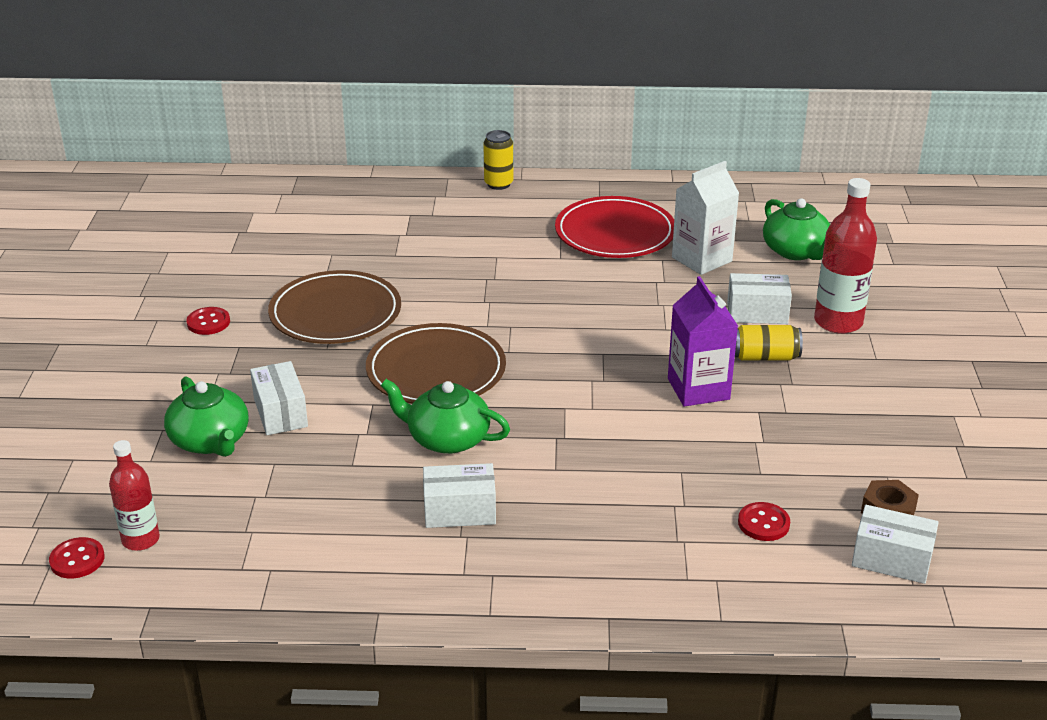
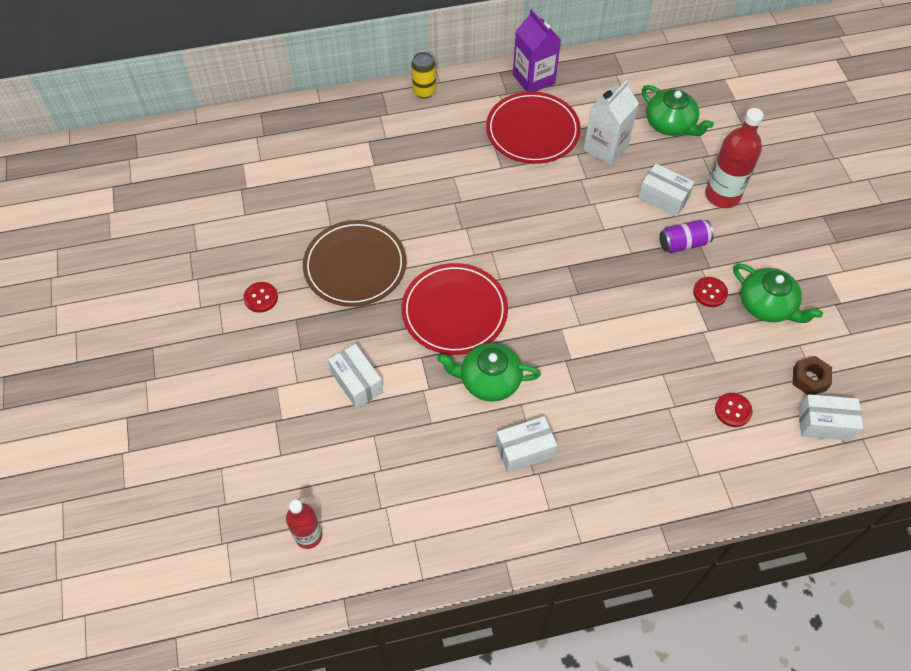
camera: 15 degrees left, 25 degrees up
(77, 560) = (271, 567): red button -> red button (710, 293)
(210, 441) = (317, 424): green teapot -> green teapot (767, 305)
(436, 370) = (454, 311): brown plate -> red plate
(698, 389) = (647, 287): purple carton -> purple carton (533, 79)
(757, 313) = (663, 198): white box -> white box turned 45 degrees clockwise
(765, 357) = (683, 243): yellow can -> purple can

